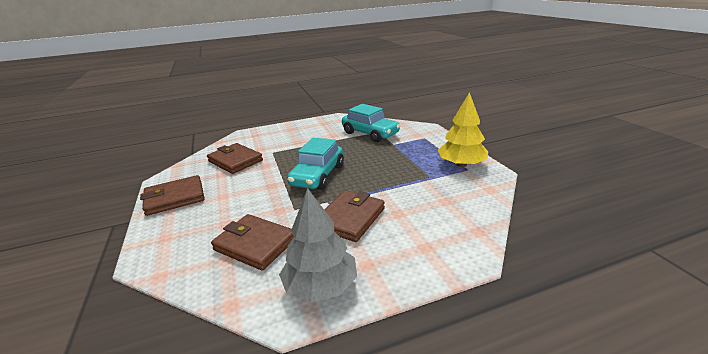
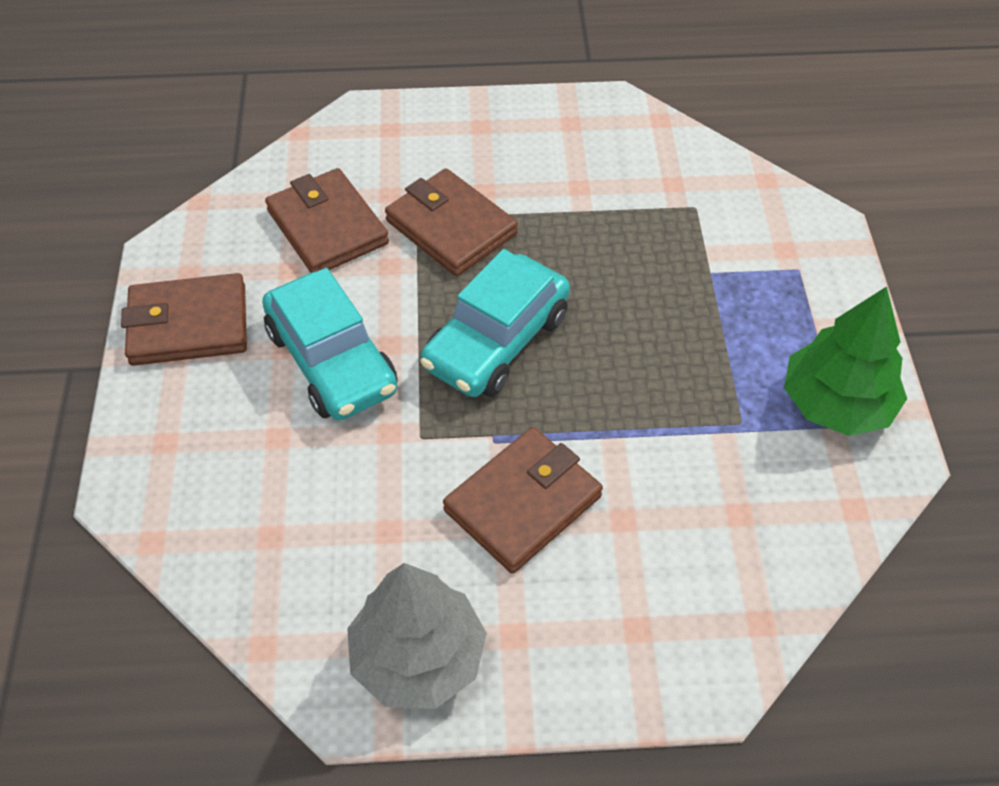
camera: 15 degrees right, 25 degrees up
(255, 244) = (325, 516): brown wallet -> brown wallet (451, 227)
(370, 133) = (672, 208): turquoise car -> turquoise car (332, 361)
(461, 164) = (836, 403): yellow tree -> green tree

